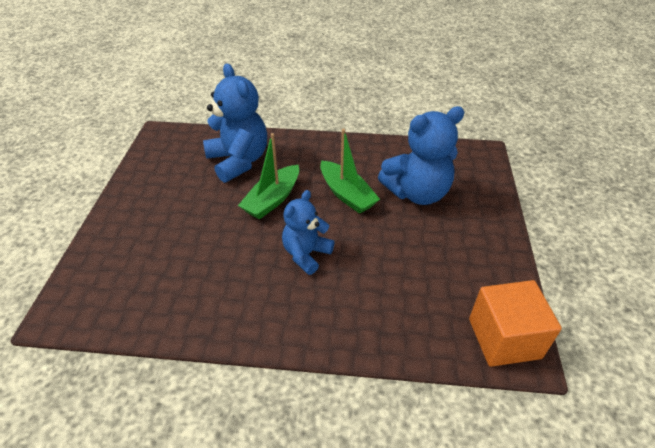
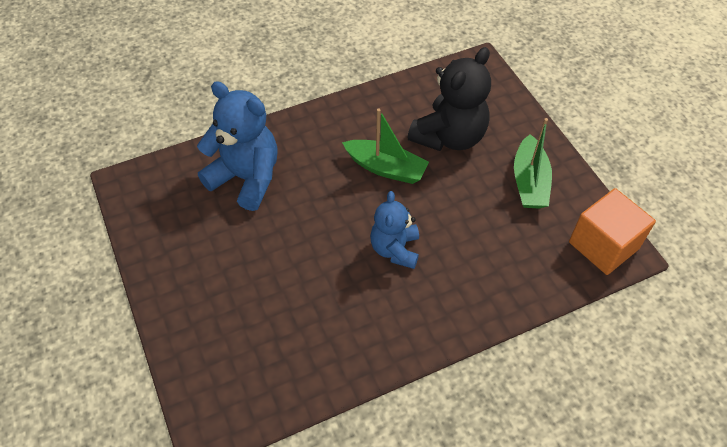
camera: 30 degrees left, 10 degrees up
(272, 199) = (318, 207): green boat -> green boat (529, 182)
(417, 193) = (449, 137): blue teddy bear -> black teddy bear

